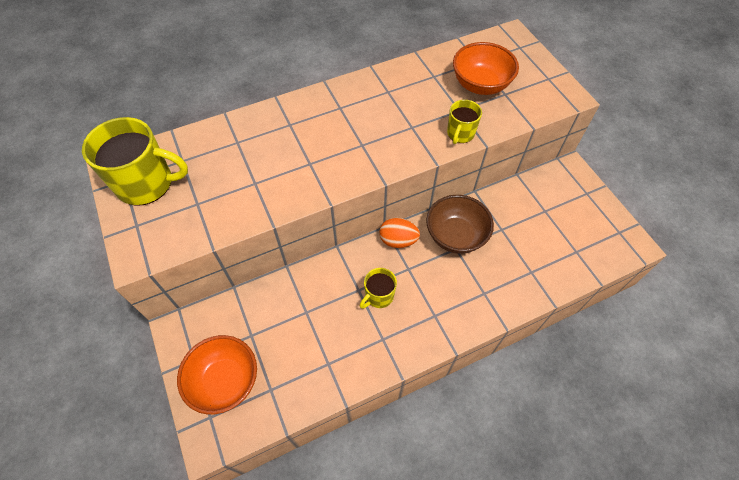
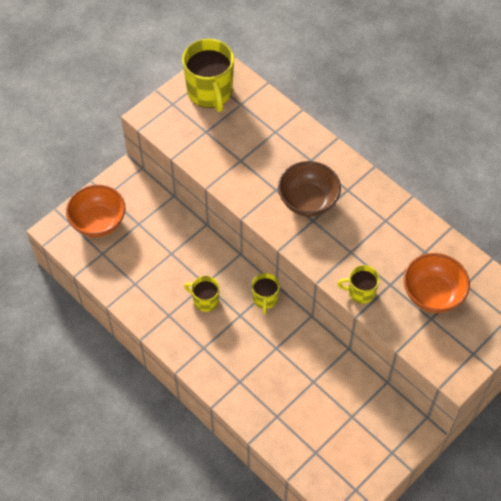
camera: 70 degrees right, 0 degrees up
(398, 240) = (265, 299): orange egg -> yellow mug
(455, 236) = (289, 344): brown bowl -> brown bowl (308, 201)

